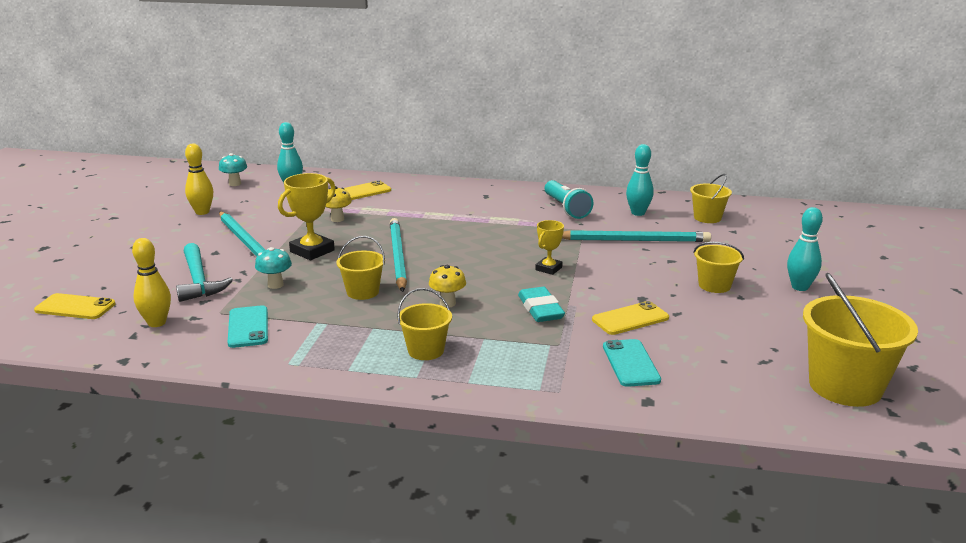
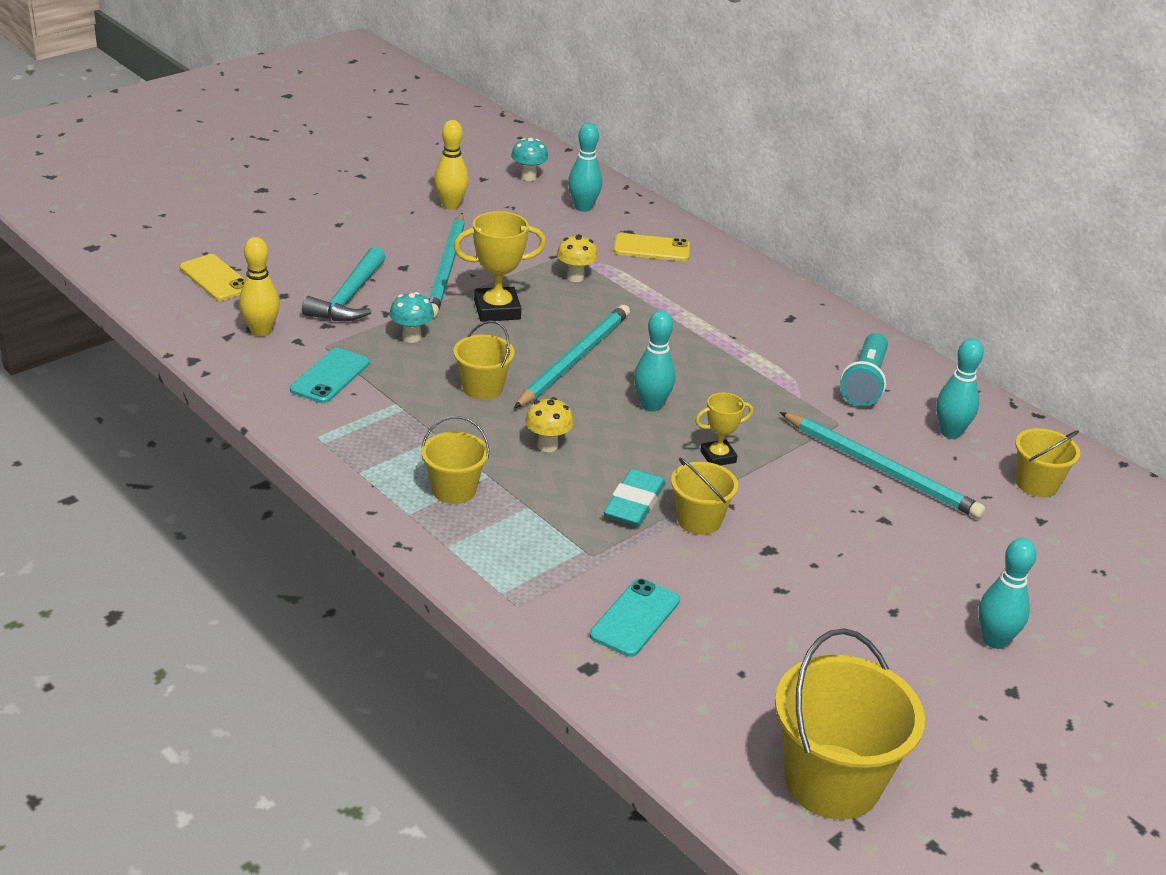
camera: 35 degrees right, 10 degrees up
(476, 260) = (651, 405): none -> turquoise bowling pin
(630, 319) = (715, 567): yellow phone -> none
(714, 285) = (885, 580): yellow bucket -> yellow bucket (699, 520)

